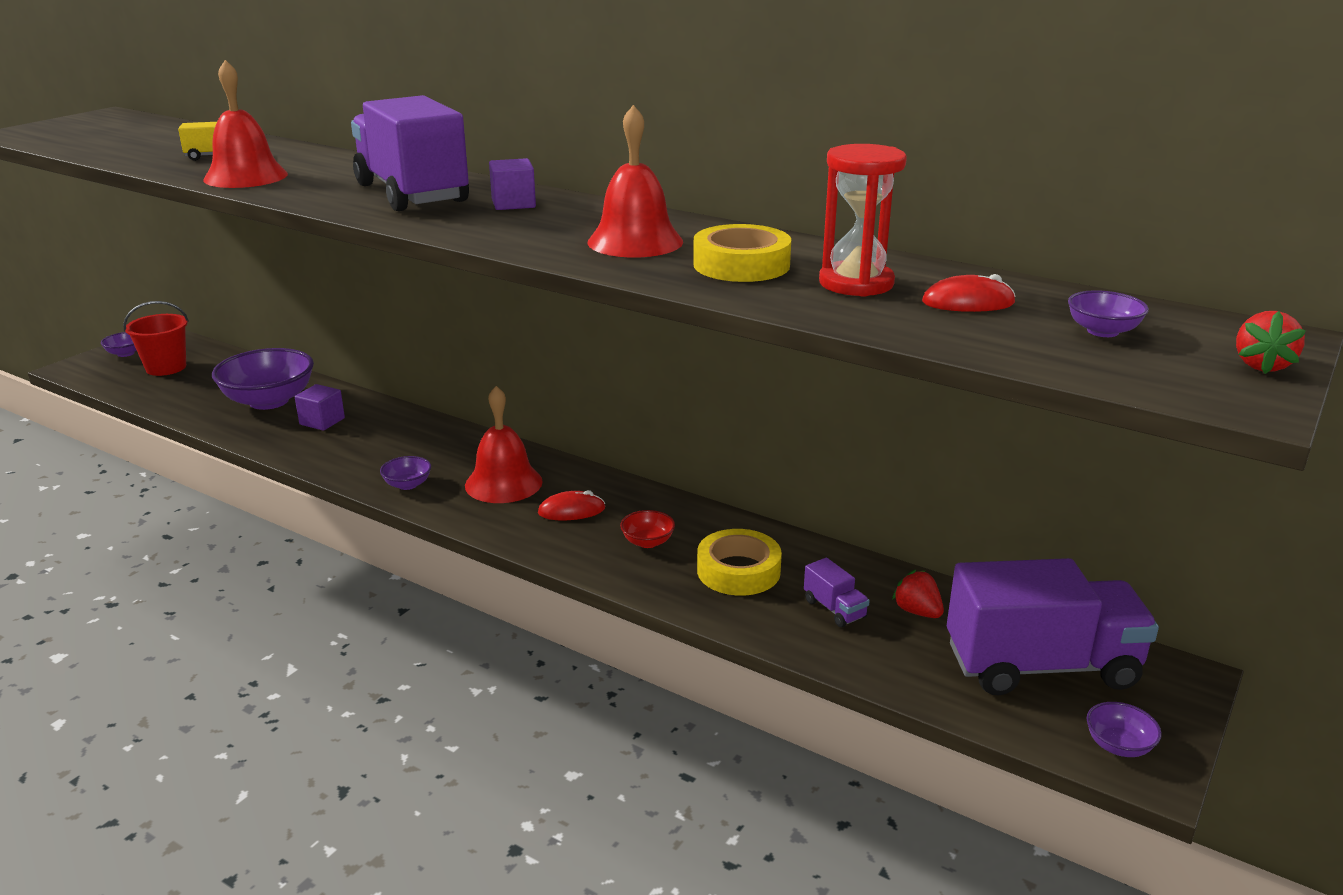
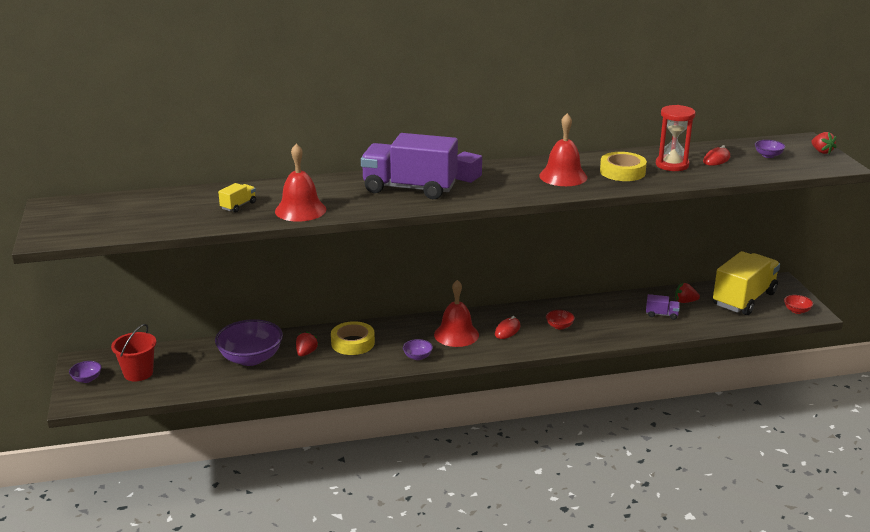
camera: 45 degrees left, 0 degrees up
(322, 421) = (306, 353): purple cube -> red strawberry
(738, 571) = (609, 319): yellow tape -> yellow tape (353, 343)
(1041, 666) = (744, 299): purple truck -> yellow truck
(1118, 745) = (797, 311): purple bowl -> red bowl

